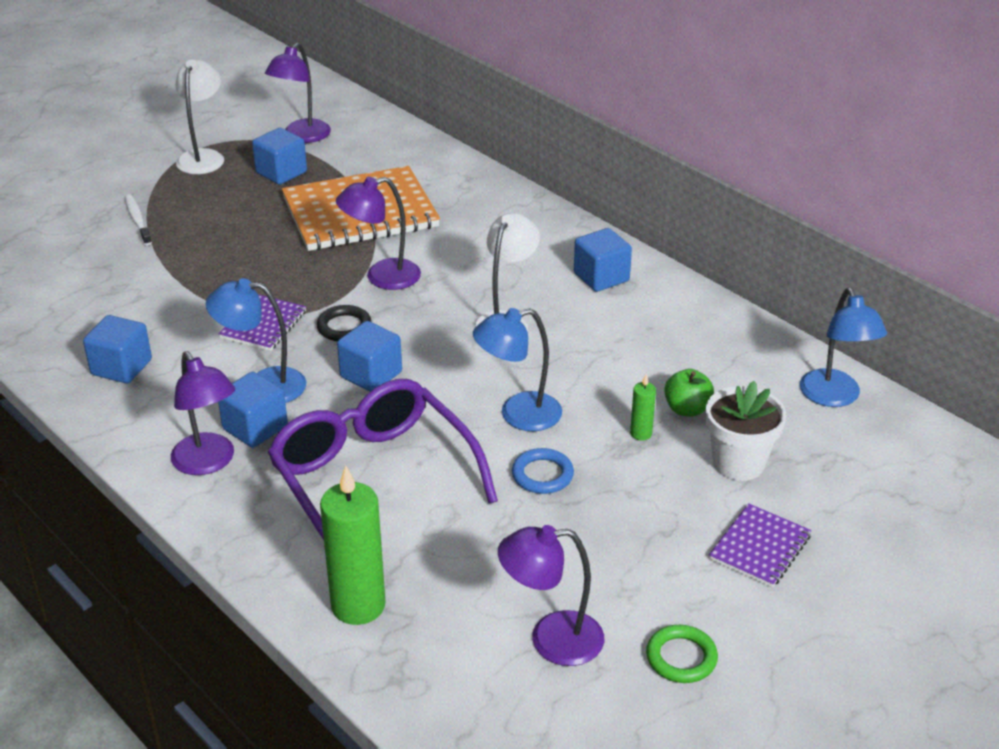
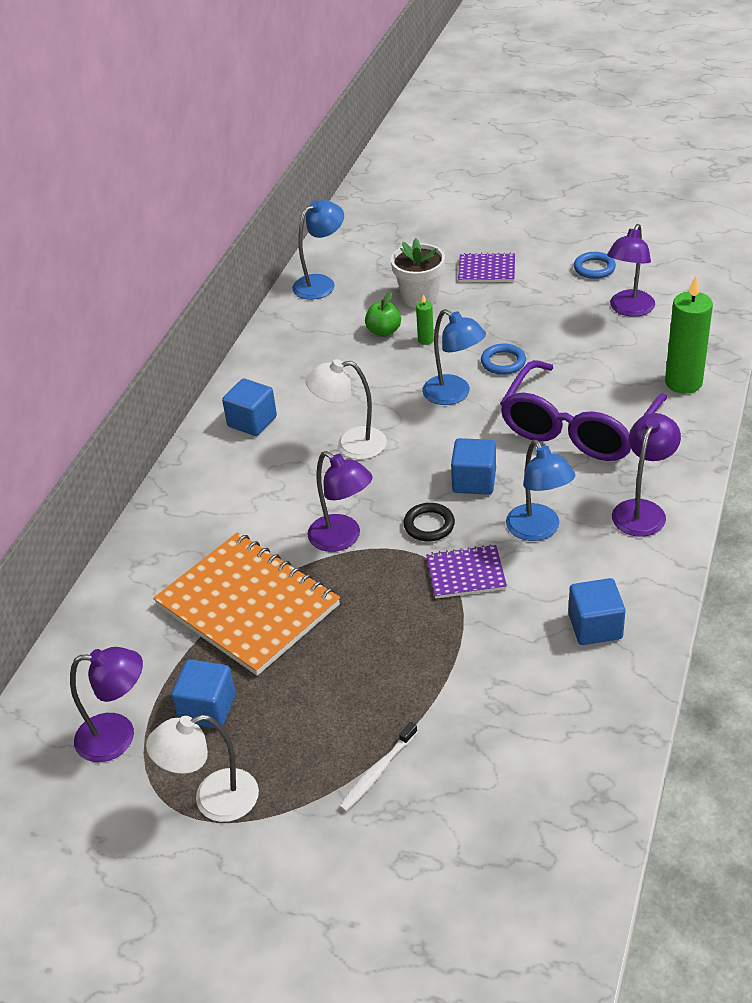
camera: 115 degrees left, 5 degrees up
(255, 428) = (586, 508): blue cube -> none
(551, 639) = (629, 309): purple lamp -> purple lamp turned 60 degrees clockwise
(681, 658) = (594, 268): green ring -> blue ring

